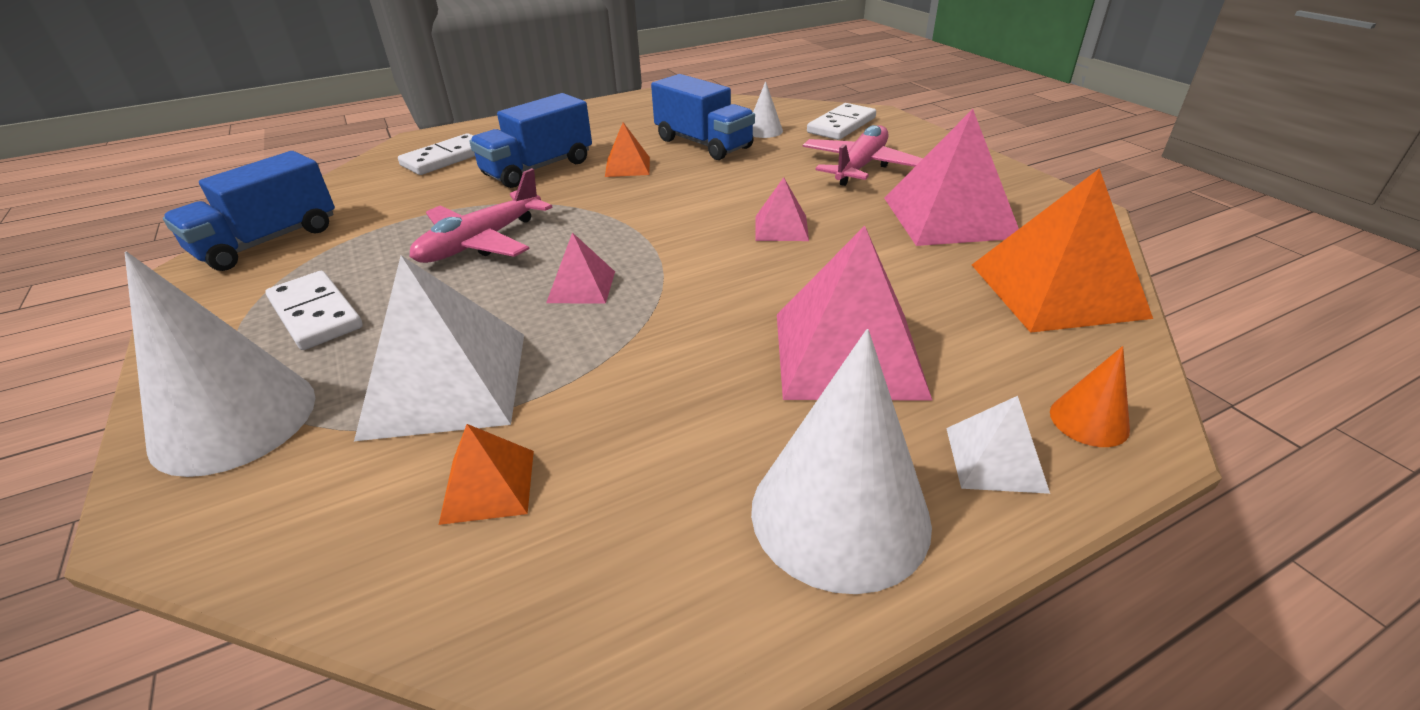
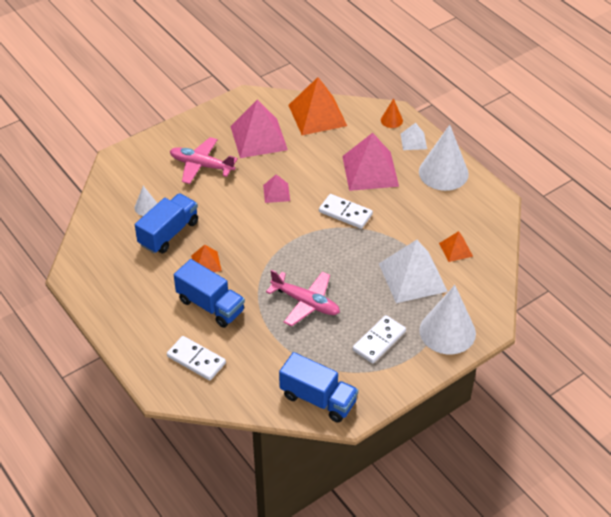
camera: 100 degrees left, 10 degrees up
(581, 286) = (340, 253): pink pyramid -> none
(841, 125) = (137, 173): white domino -> white domino (345, 213)

